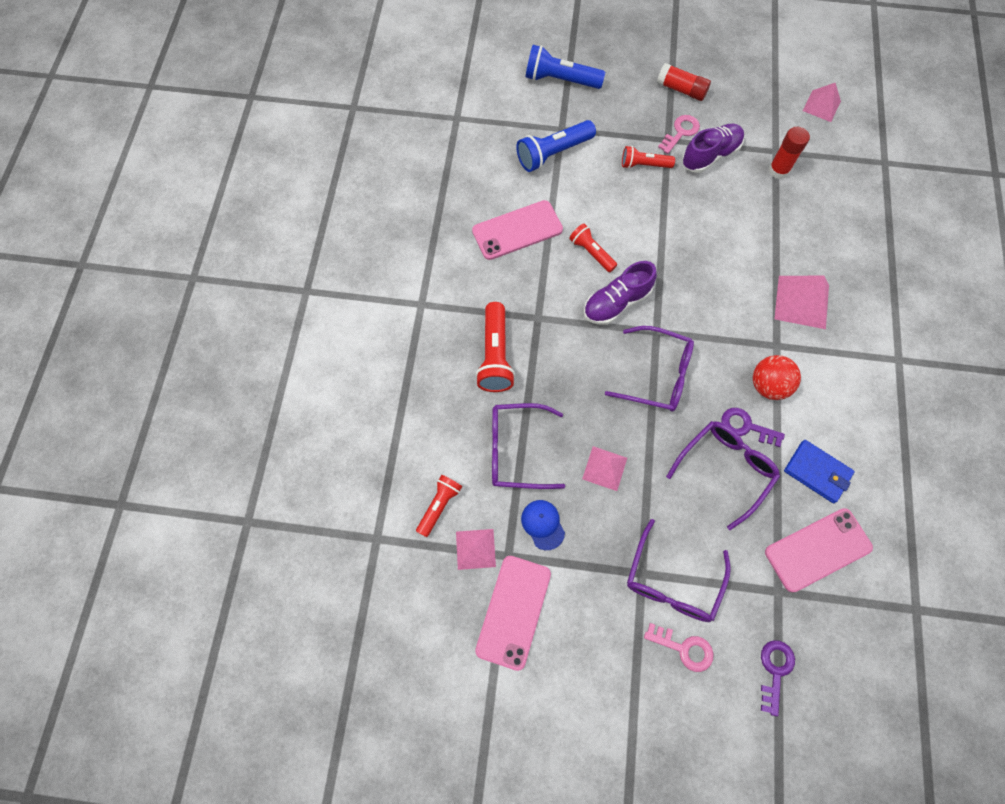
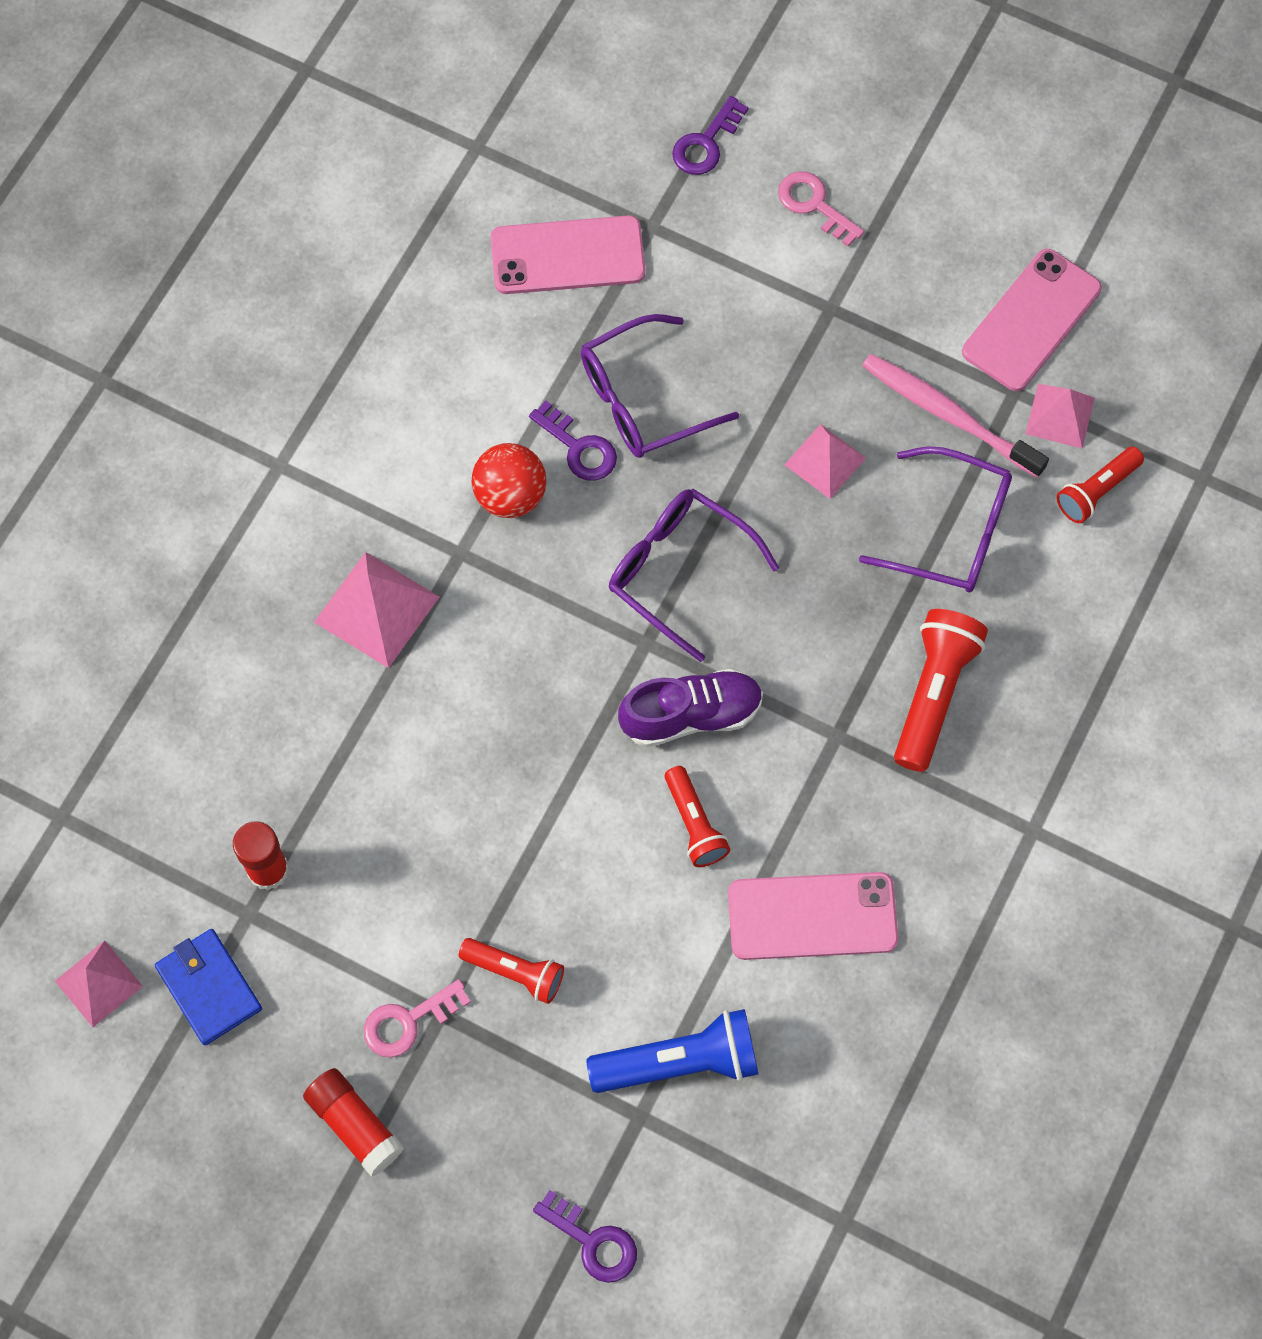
camera: 160 degrees left, 0 degrees up
(543, 524) = (949, 415): blue cap -> pink toothbrush
(560, 80) = (593, 1242): blue flashlight -> purple key
(672, 581) = (792, 285): purple glasses -> none
(710, 156) = (379, 947): purple shoe -> none
(817, 472) = (508, 351): blue wallet -> blue wallet (209, 988)

